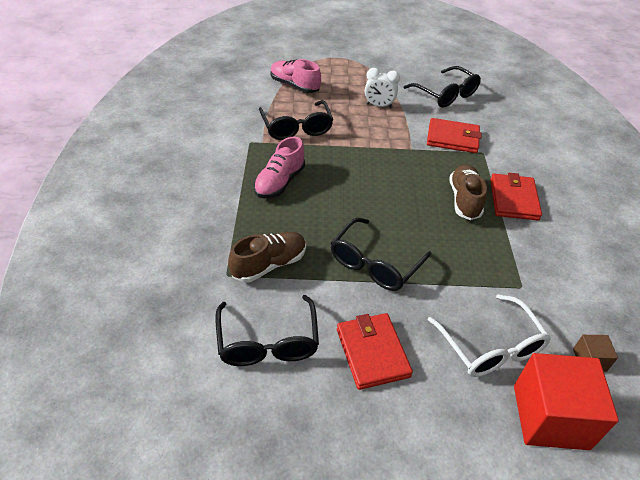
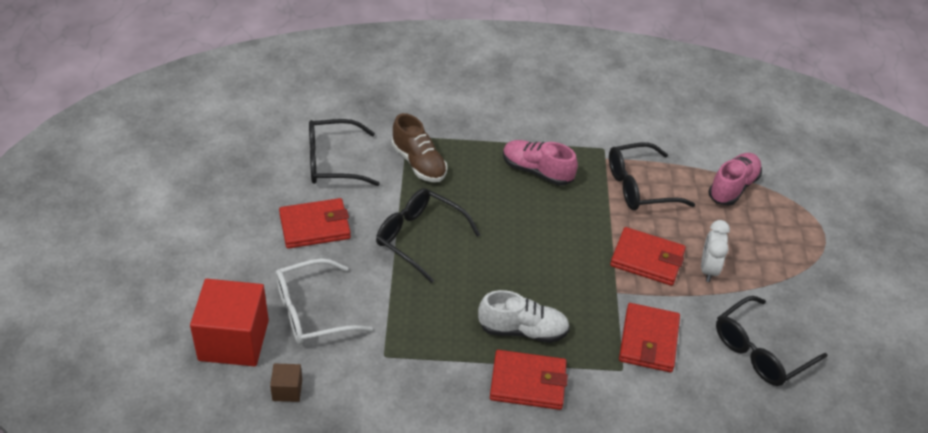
camera: 90 degrees right, 0 degrees up
(375, 131) = (647, 259): none -> red wallet
(464, 200) = (522, 330): brown shoe -> white shoe

